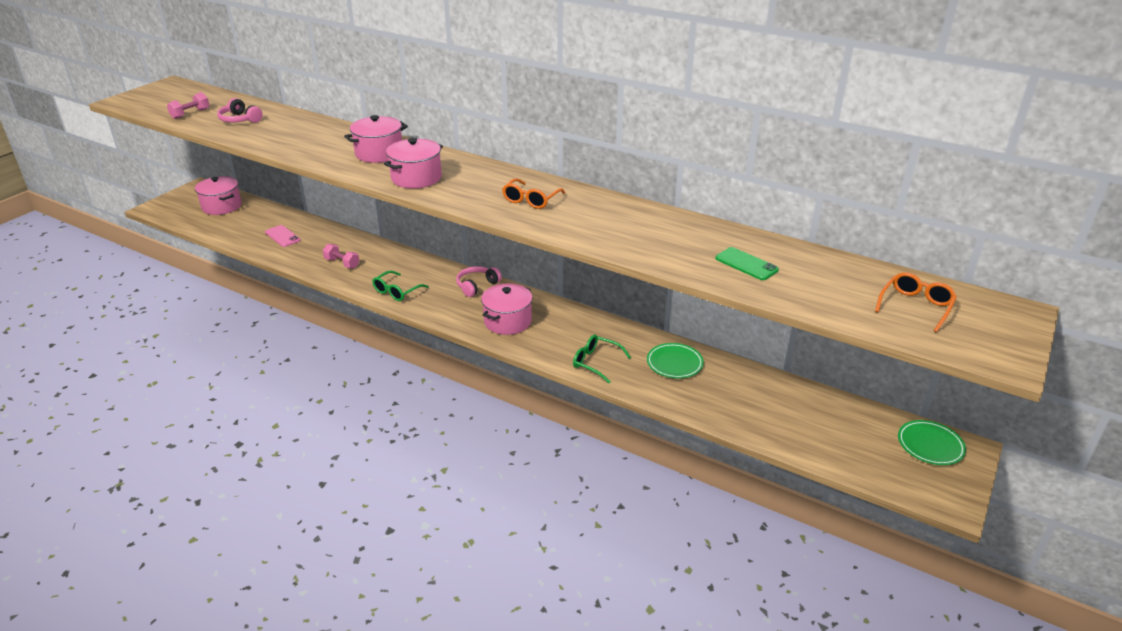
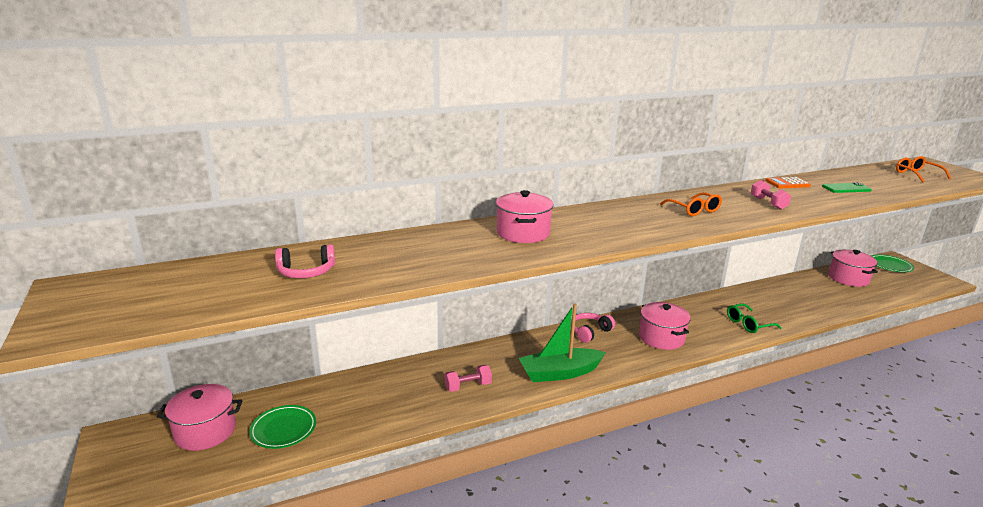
camera: 55 degrees left, 10 degrees down
(190, 114) = (222, 295): pink dumbbell -> pink dumbbell (768, 203)
(282, 236) = (355, 407): pink phone -> none
(396, 291) = (559, 373): green glasses -> green boat
(416, 178) = (603, 233): pink pot -> pink pot (848, 278)
(477, 286) = (589, 332): pink headphones -> pink headphones turned 60 degrees clockwise
(674, 363) = (766, 299): green plate -> green plate (283, 429)
(706, 229) = (787, 183): none -> orange calculator

